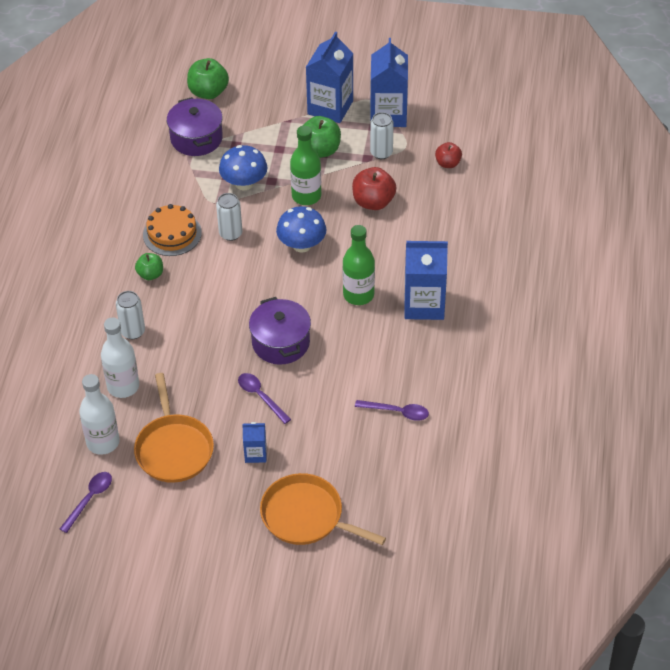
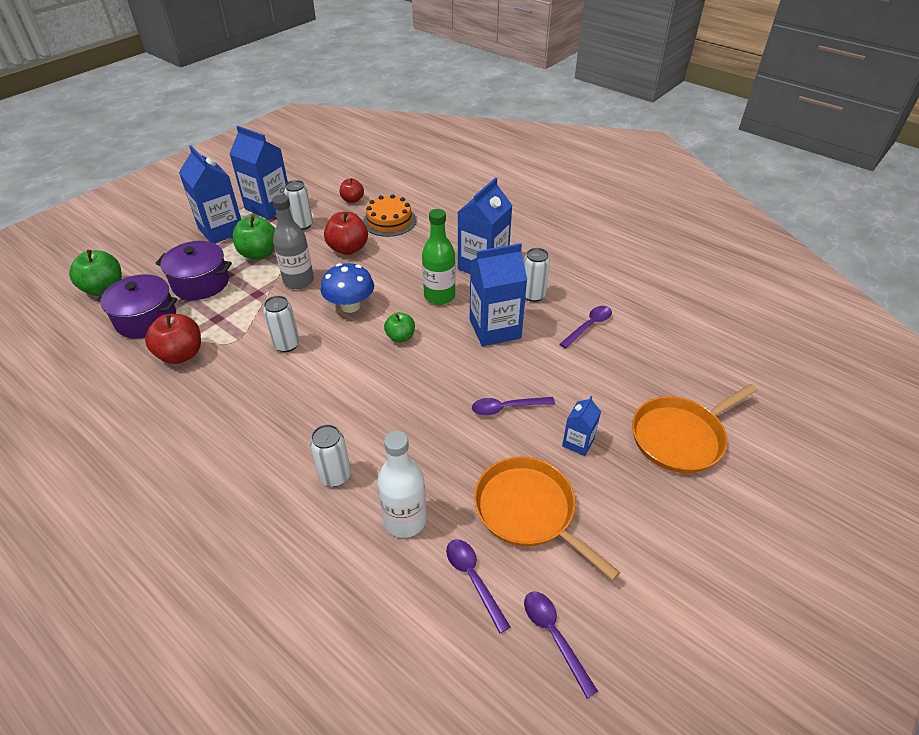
camera: 60 degrees left, 5 degrees down
(103, 442) = (473, 579): white bottle -> purple spoon
(150, 274) = (273, 426): green apple -> green apple (400, 337)
(172, 234) = (240, 386): orange cake -> orange cake (389, 221)
(174, 449) = (528, 510): orange pan -> orange pan turned 150 degrees counterclockwise
(177, 182) = (181, 354): none -> red apple
(244, 183) = (238, 311): blue mushroom -> none
(280, 342) = (451, 366): purple pot -> purple pot (201, 283)
(306, 196) = (298, 281): green bottle -> grey bottle
(345, 350) = (495, 329): none -> blue carton
(409, 357) = (533, 295): none -> white can

